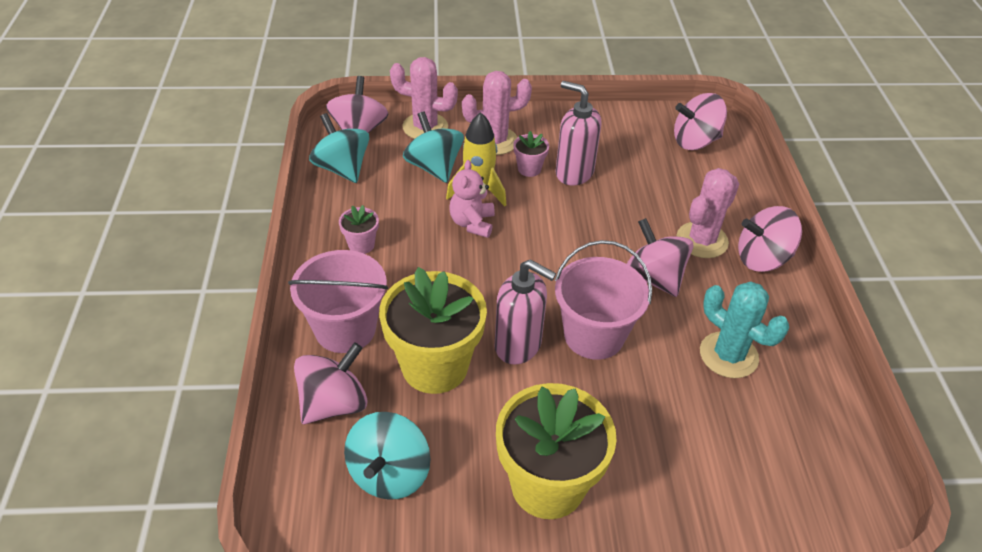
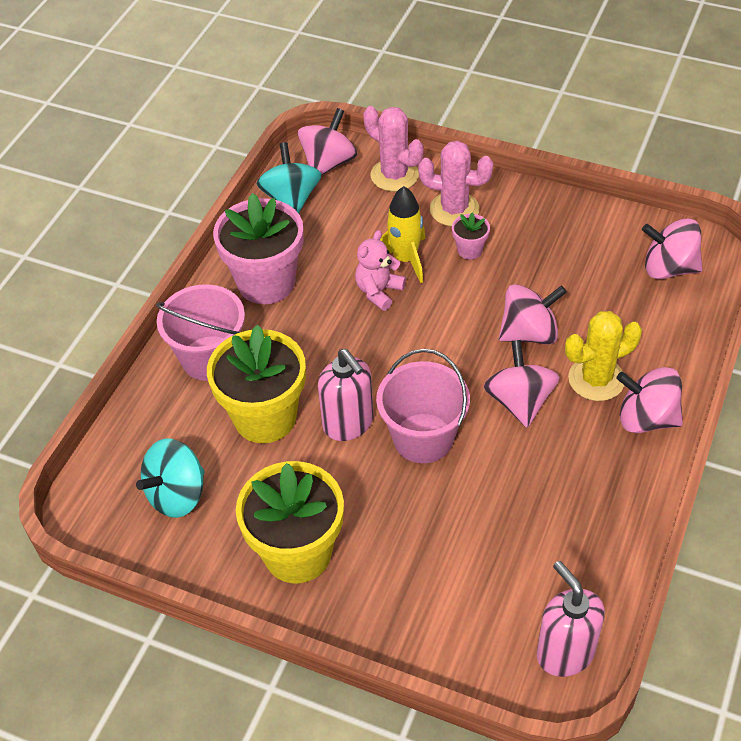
camera: 30 degrees right, 5 degrees up
(334, 404) = (166, 421): pink spinning top -> pink spinning top (529, 333)
(361, 245) = (266, 283): pink flower pot -> pink flower pot, size x2.26
(434, 167) = (377, 222): turquoise spinning top -> none
(574, 173) = (512, 267): pink soap dispenser -> pink soap dispenser (565, 652)
(702, 240) = (596, 379): pink cactus -> yellow cactus
(728, 355) = (539, 501): turquoise cactus -> none

